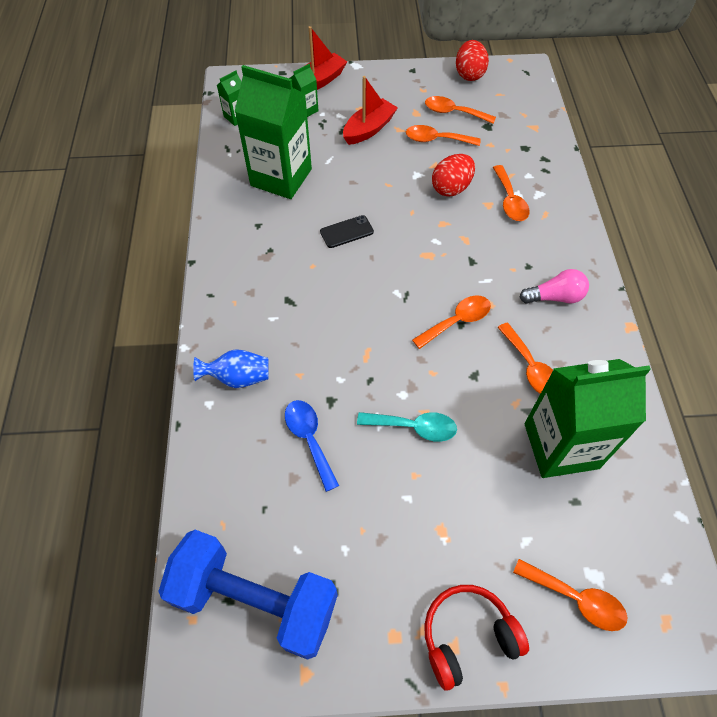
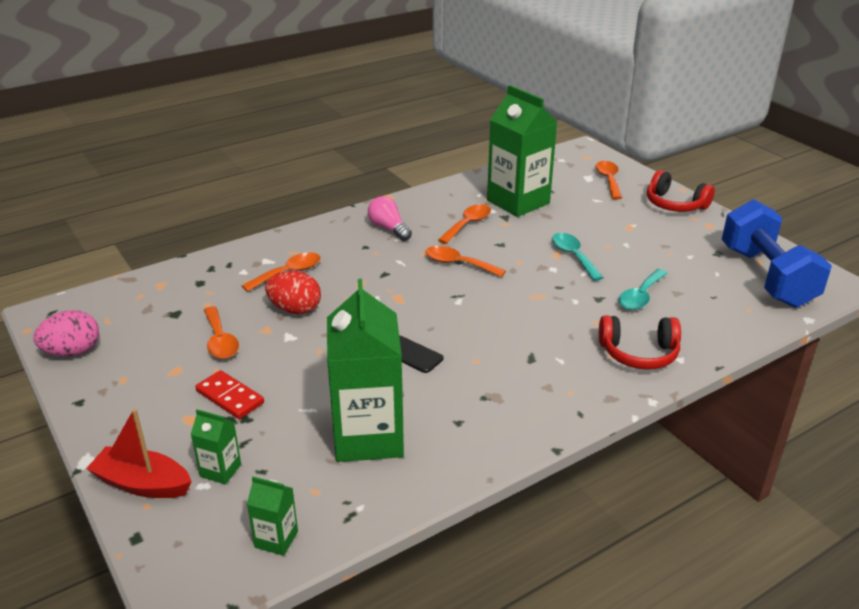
camera: 120 degrees left, 25 degrees down
(238, 378) = (639, 353): blue vase -> red headphones
(309, 439) = (640, 296): blue spoon -> turquoise spoon
(369, 129) = (230, 397): red boat -> red domino
(453, 112) = (161, 342): orange spoon -> none
(469, 74) = (73, 352): red egg -> pink egg

